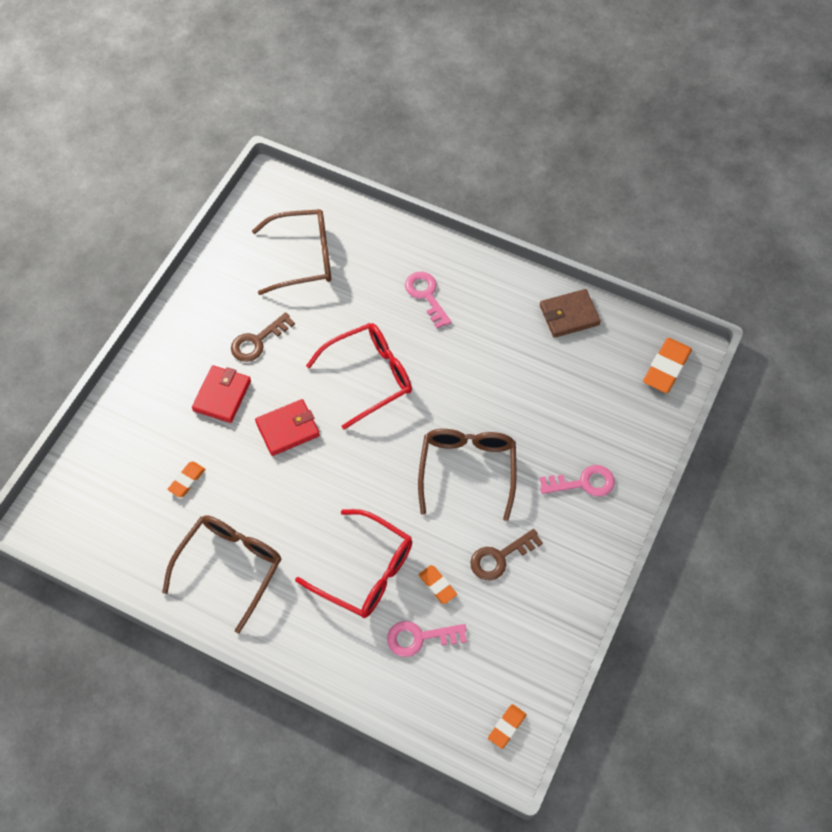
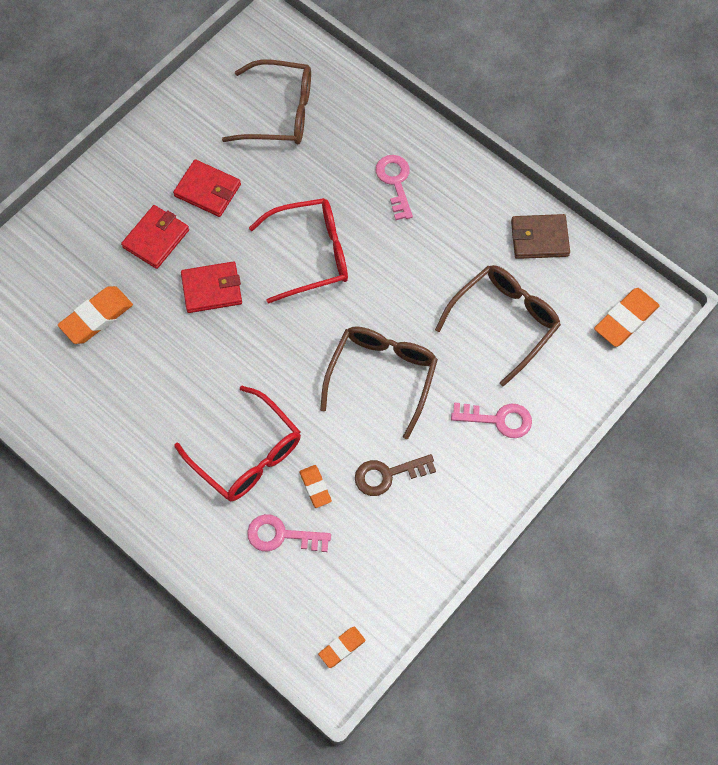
camera: 15 degrees right, 5 degrees up
(187, 480) = (96, 317): orange eraser -> orange eraser, size x1.70
(230, 567) = (114, 415): brown glasses -> brown glasses (504, 322)
(257, 341) = (208, 190): brown key -> red wallet

